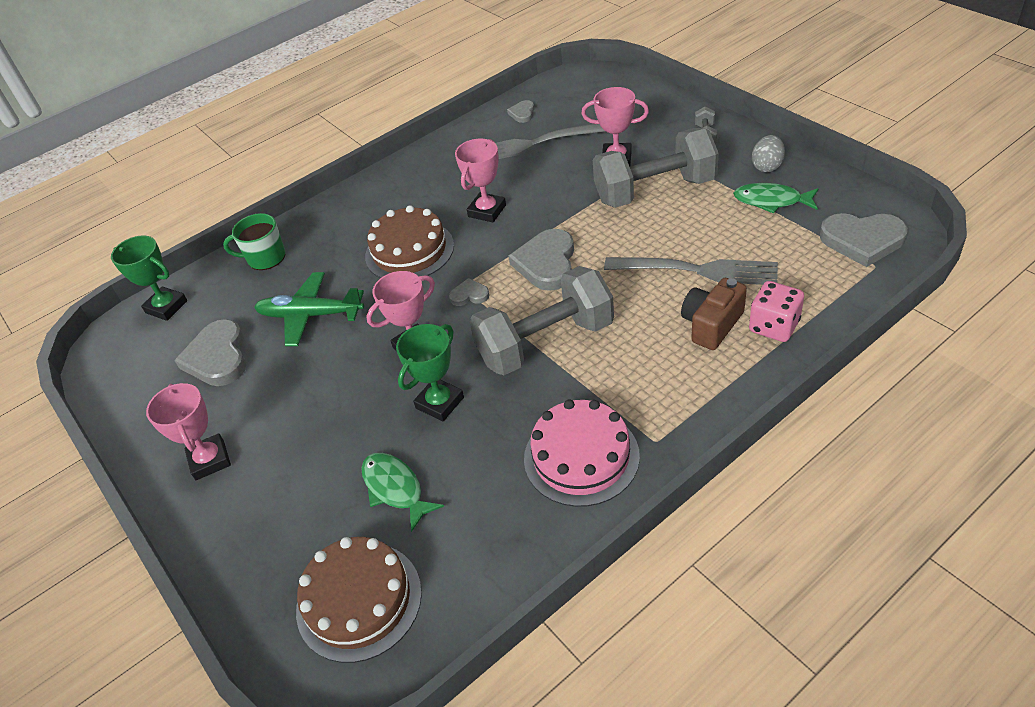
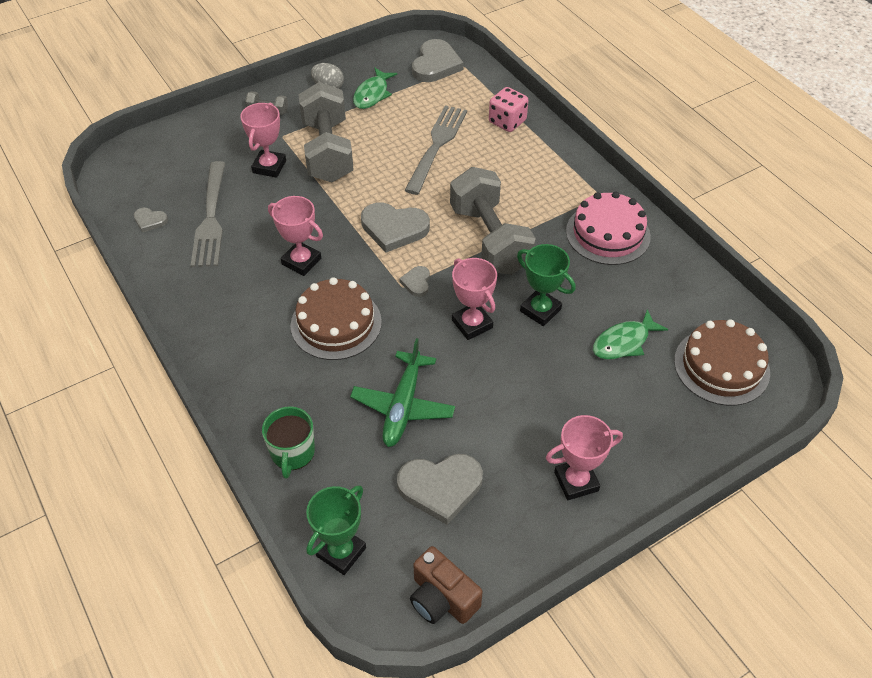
camera: 90 degrees left, 5 degrees up
(711, 325) = (497, 149): brown camera -> brown camera (442, 598)

